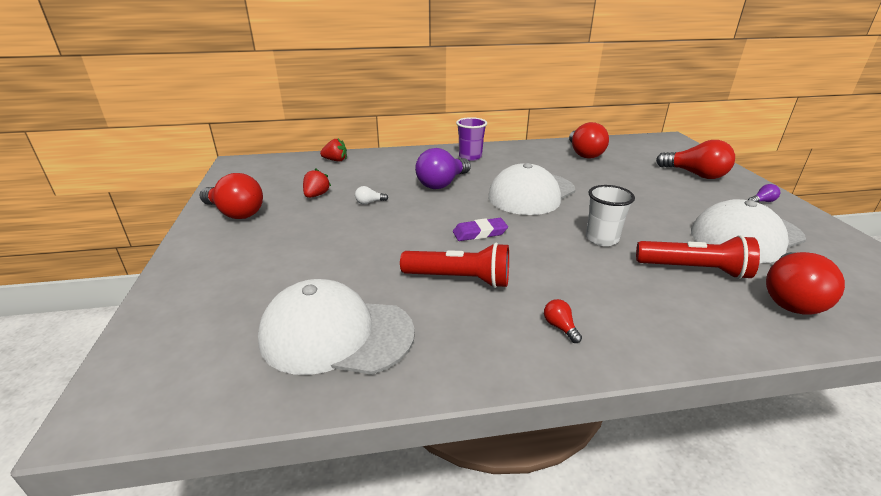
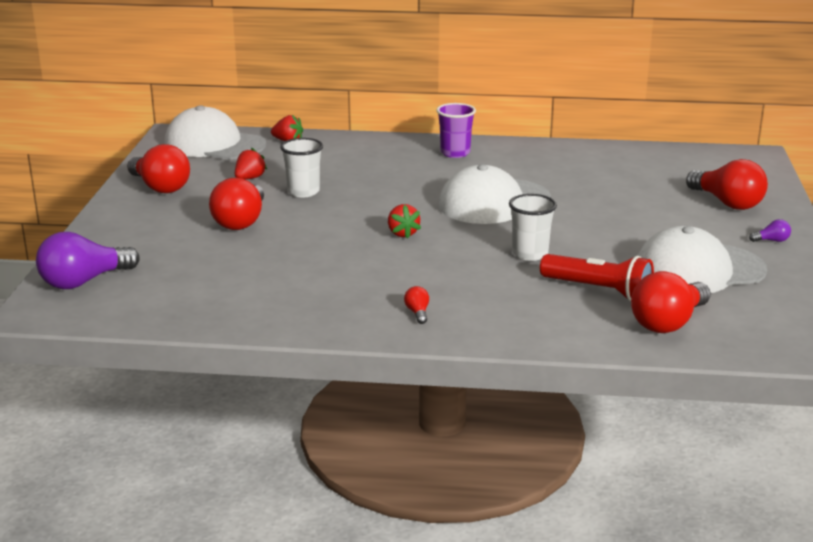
camera: 15 degrees right, 5 degrees down
(336, 334) = (220, 292): white cap -> white cap (214, 144)
(369, 202) = (303, 192): white light bulb -> white cup
(442, 183) = (398, 180): purple light bulb -> purple light bulb (84, 281)
(459, 279) = (352, 268): red flashlight -> none
(479, 233) = (402, 233): purple eraser -> red strawberry
(584, 153) = (608, 163): red light bulb -> red light bulb (241, 221)

